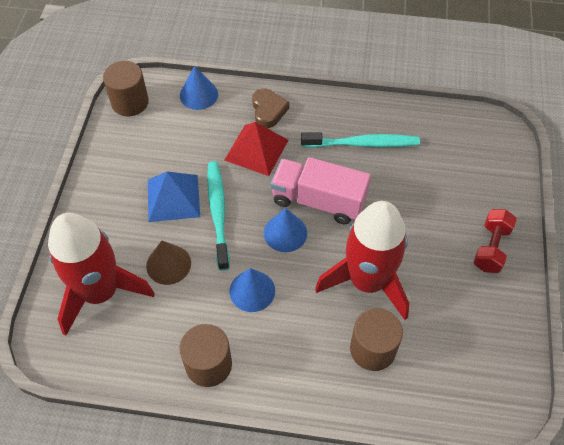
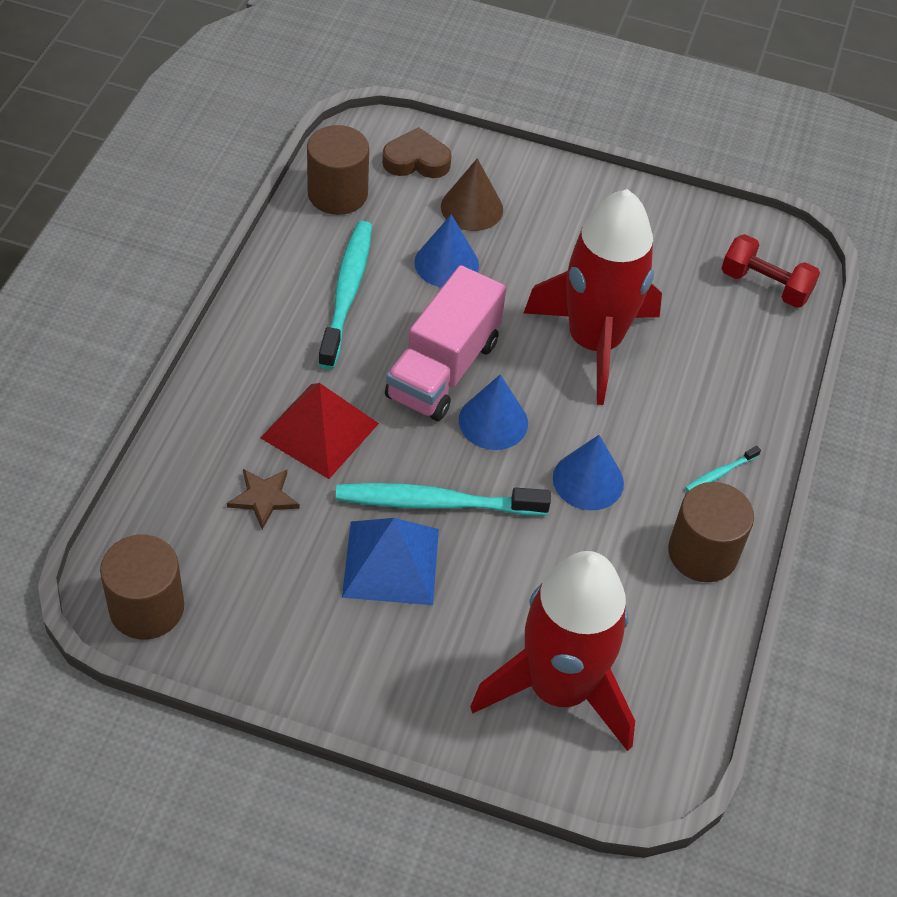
camera: 85 degrees left, 5 degrees down
(168, 264) = (522, 584): brown cone -> brown cone (472, 208)
(199, 95) = (166, 495): blue cone -> blue cone (446, 263)
(205, 134) = (263, 498): none -> brown star
(268, 111) = (239, 399): brown heart -> brown heart (416, 160)
(276, 371) = (720, 473): none -> turquoise toothbrush
(372, 349) = (698, 360): brown cylinder -> brown cylinder (337, 194)
(491, 248) = (563, 201): red dumbbell -> red dumbbell (765, 286)

